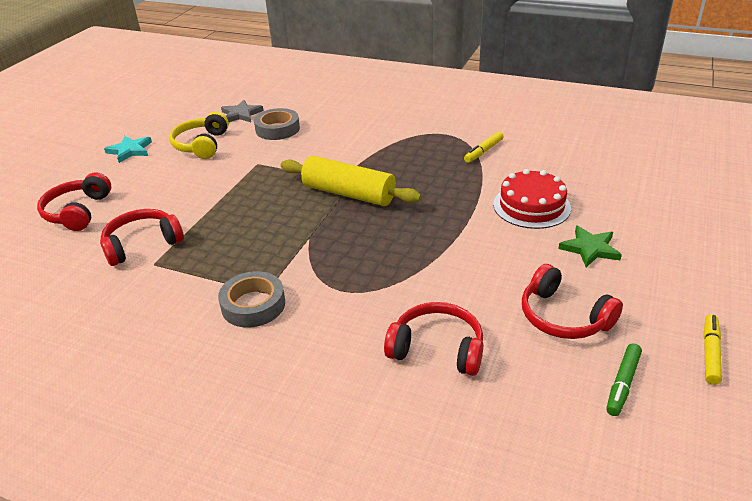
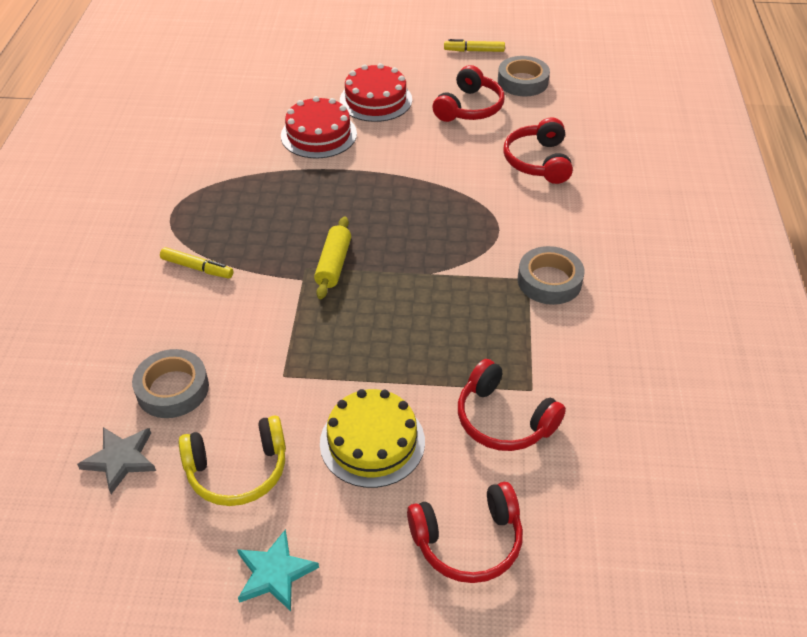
camera: 110 degrees left, 10 degrees up
(177, 189) = (372, 442): none -> yellow cake
(348, 194) = (334, 264): yellow rolling pin -> yellow rolling pin, size x0.61
(483, 151) = (213, 177): yellow marker -> yellow marker (197, 268)
(590, 248) = (375, 100): green star -> red cake
(622, 384) = (522, 82): green marker -> grey tape

